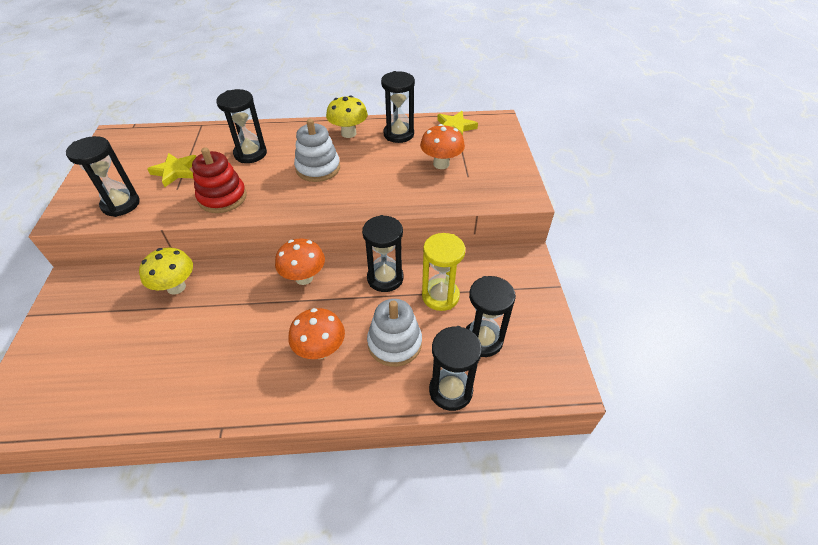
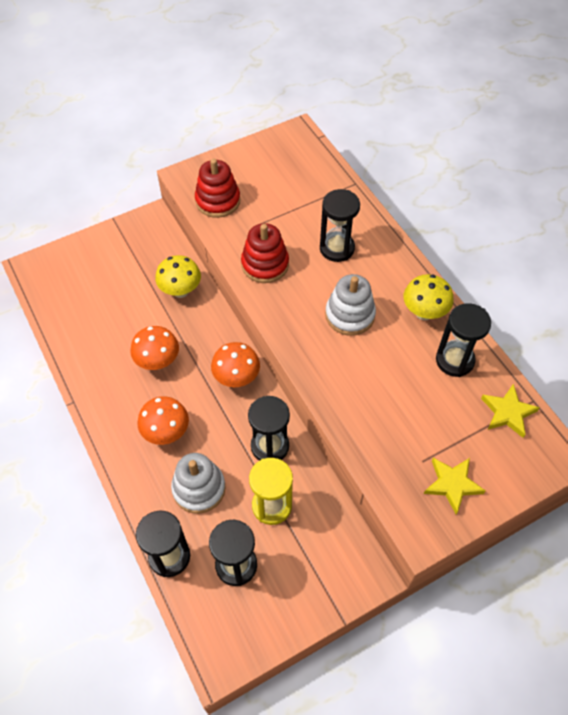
camera: 65 degrees right, 10 degrees up
(121, 204) = (218, 201): black hourglass -> red stacking toy
(176, 171) = (278, 209): yellow star -> yellow star (452, 484)
(441, 164) = (427, 425): orange mushroom -> orange mushroom (158, 362)

